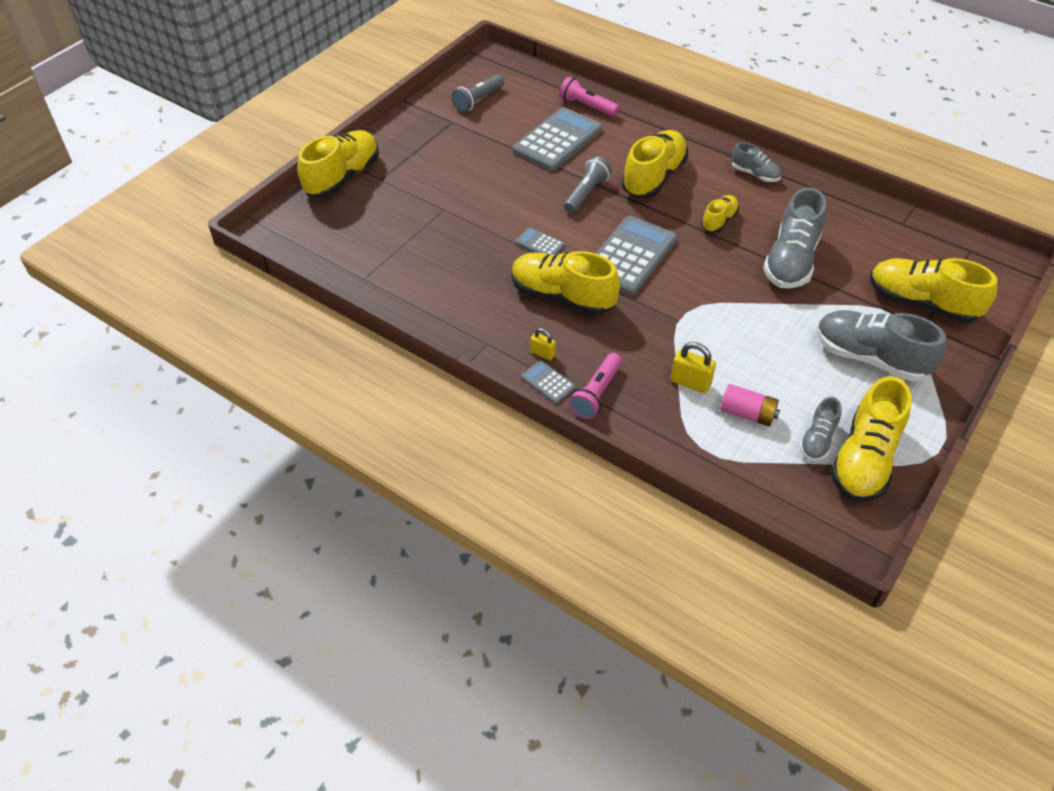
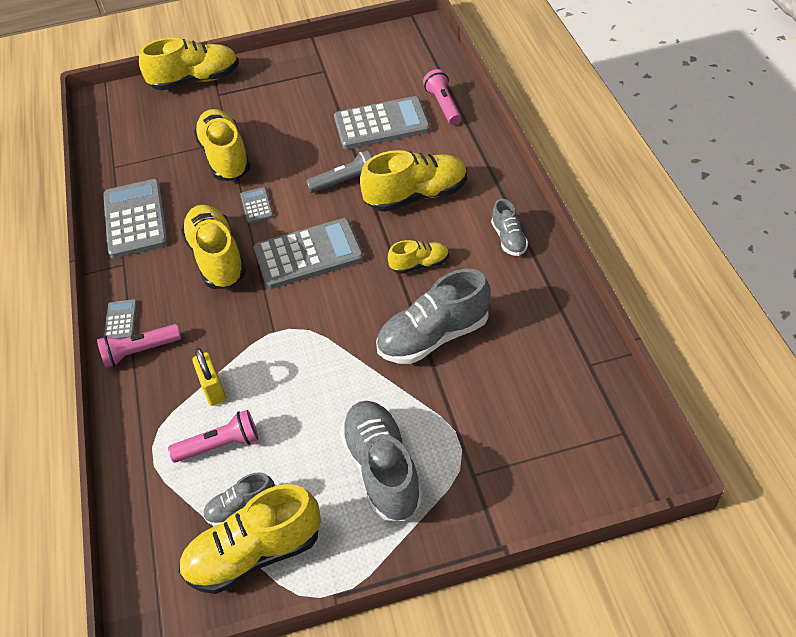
camera: 45 degrees right, 0 degrees up
(448, 306) = (135, 219): none -> grey calculator
(478, 100) = (365, 61): grey flashlight -> none
(542, 353) = (146, 295): yellow padlock -> none
(747, 413) = (220, 445): pink battery -> pink flashlight
(922, 303) = (500, 452): yellow shoe -> yellow shoe (225, 157)

